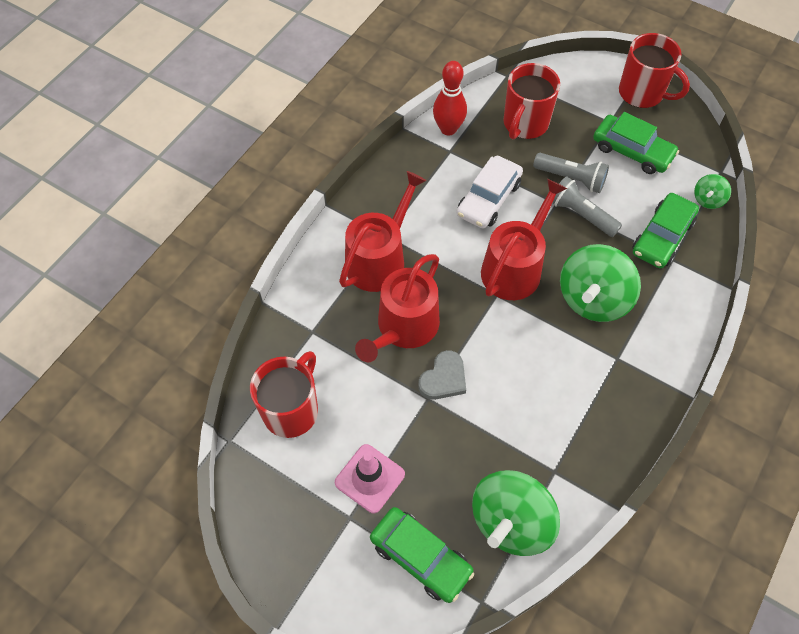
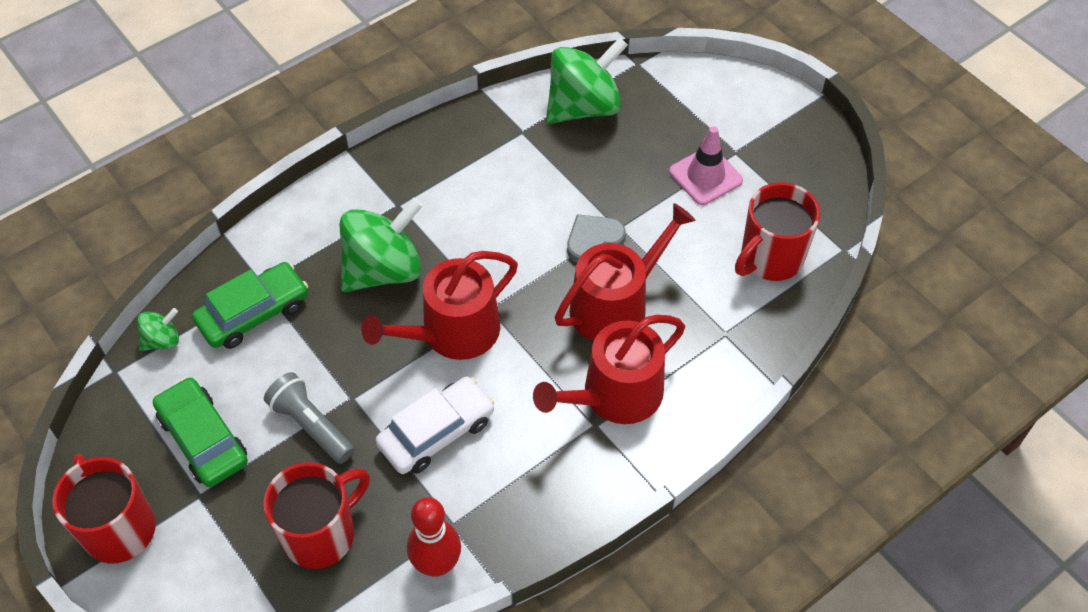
camera: 160 degrees left, 5 degrees down
(420, 557) = (678, 106): green car -> none
(581, 214) = (331, 372): grey flashlight -> none

